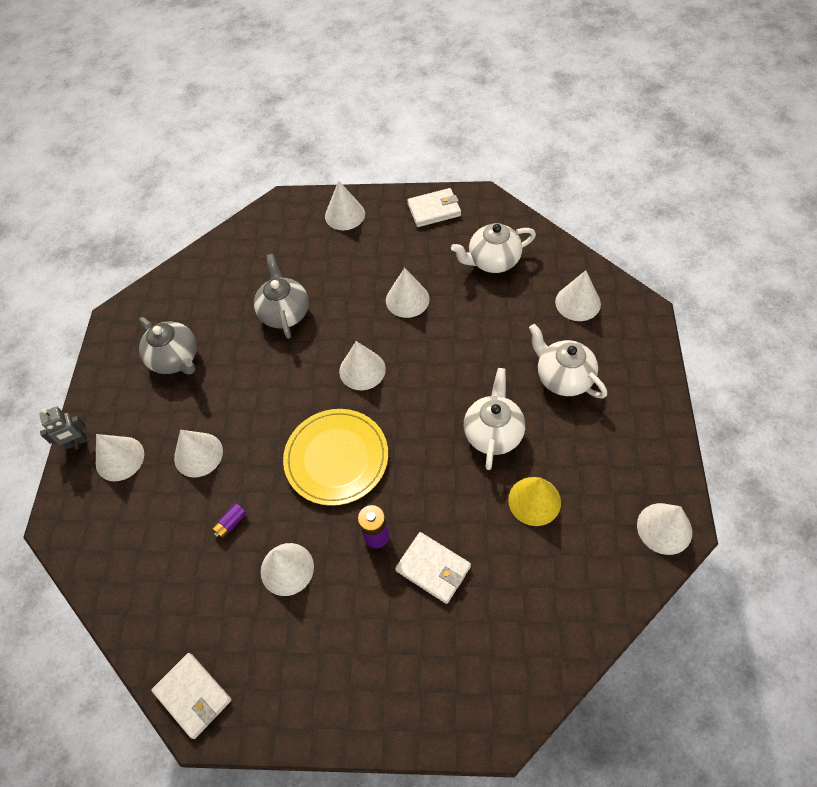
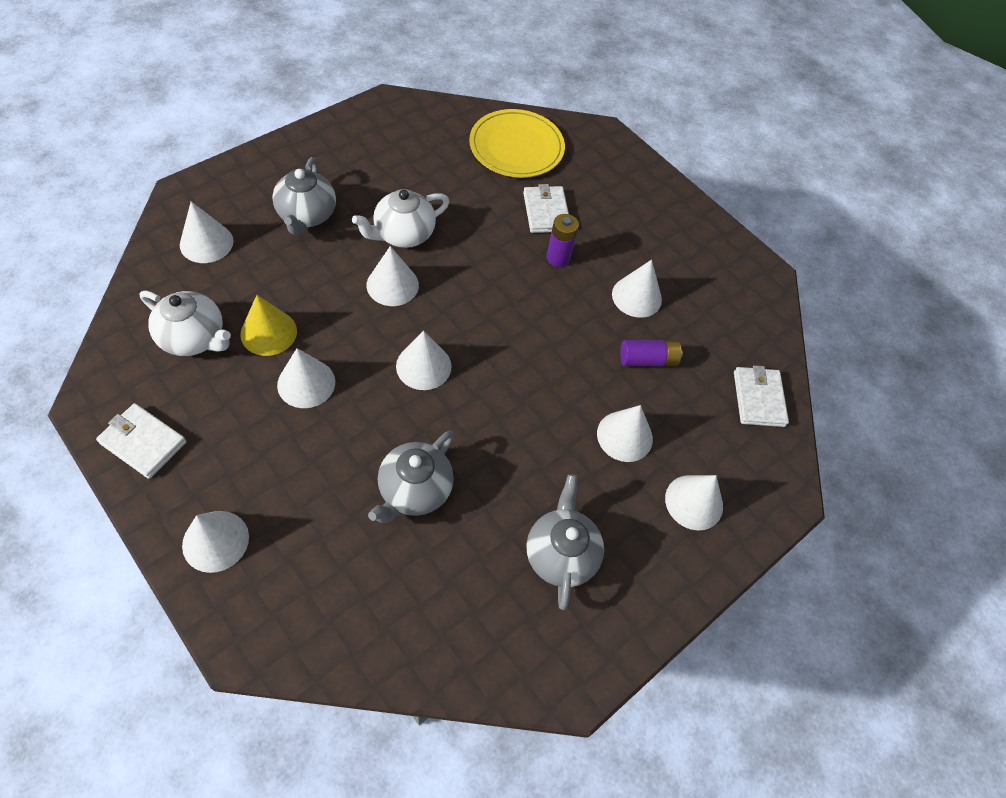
camera: 145 degrees left, 0 degrees up
(77, 442) = (722, 561): grey robot -> none
(193, 695) = (761, 290): white wallet -> white wallet (758, 399)
(231, 523) = (647, 360): purple battery -> purple battery, size x1.58
(336, 458) = (525, 326): yellow plate -> yellow plate (516, 147)
(534, 501) = (439, 182): yellow cone -> yellow cone (268, 332)
(563, 377) = (307, 215): white teapot -> grey teapot
(664, 528) = (395, 109): white cone -> white cone (392, 285)

